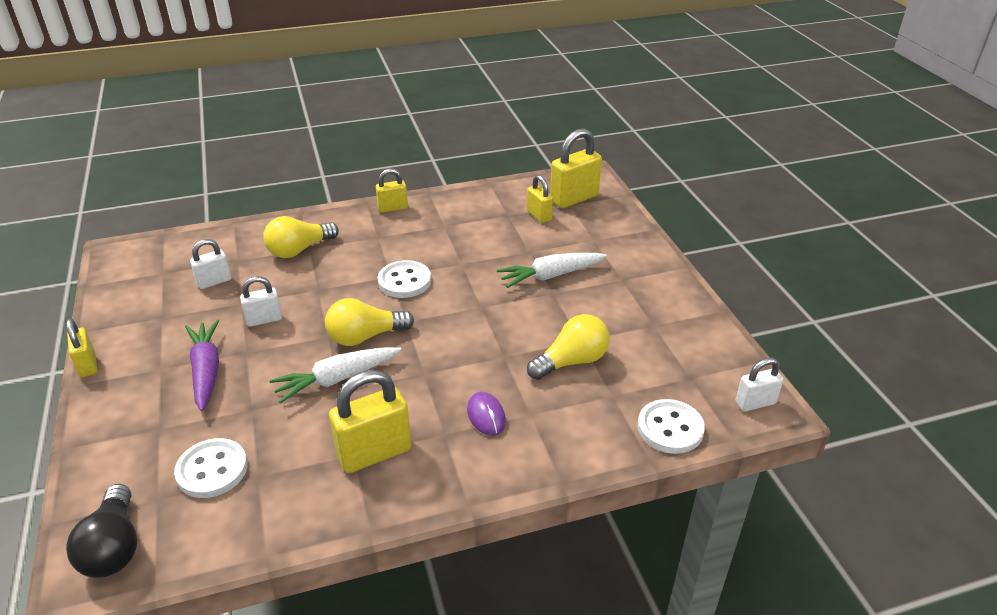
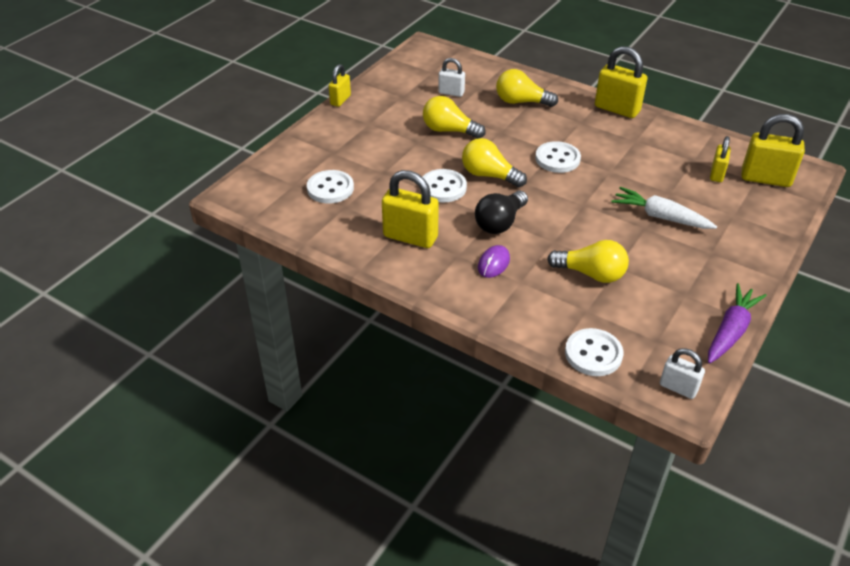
camera: 50 degrees right, 5 degrees up
(114, 547) = (255, 192): black light bulb -> black light bulb (500, 223)
(206, 371) = (387, 139): purple carrot -> purple carrot (730, 331)
(264, 319) = (449, 130): white padlock -> yellow light bulb
(337, 379) = (443, 187): white carrot -> white button
(393, 208) = (617, 109): yellow padlock -> yellow padlock, size x1.72

